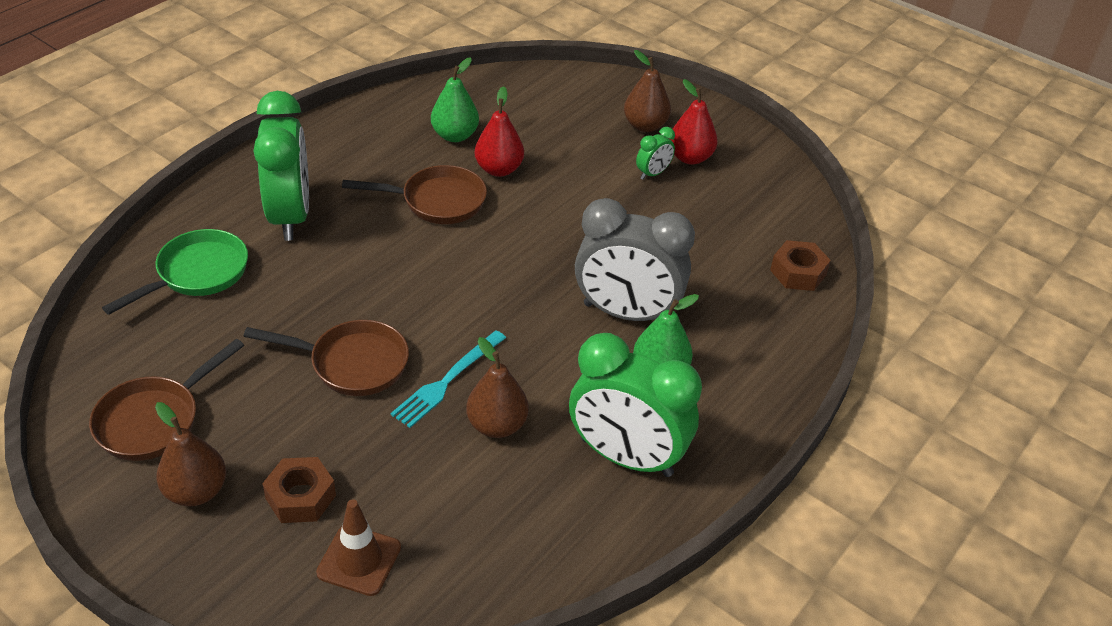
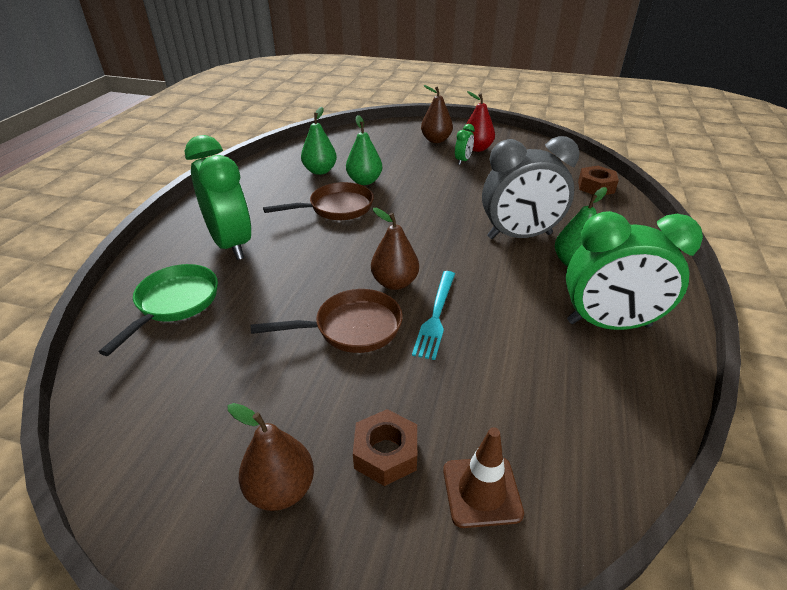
camera: 20 degrees left, 5 degrees down
(154, 420) = (199, 436): brown pan -> none
(497, 425) = (499, 334): brown pear -> brown pear (394, 283)
(499, 169) = (364, 181): red pear -> green pear

